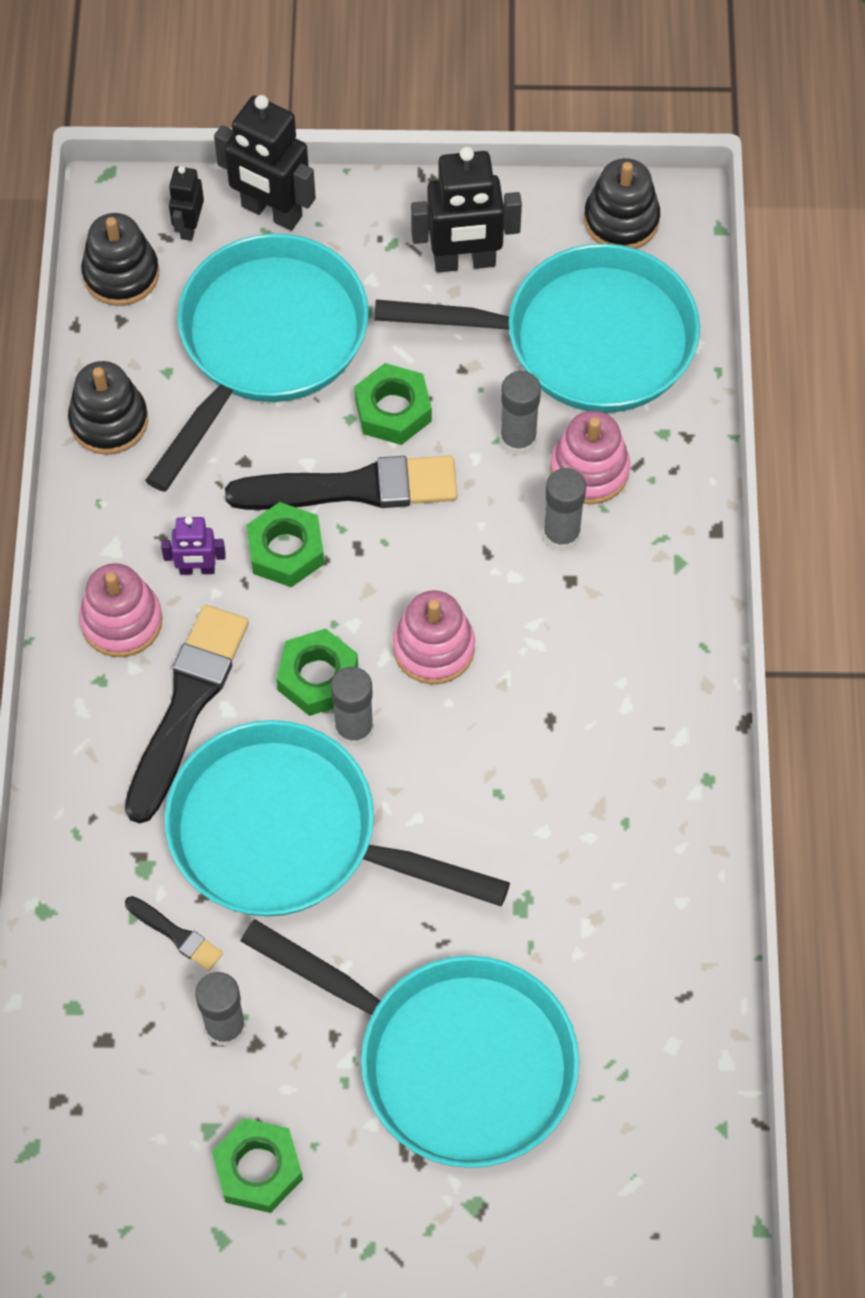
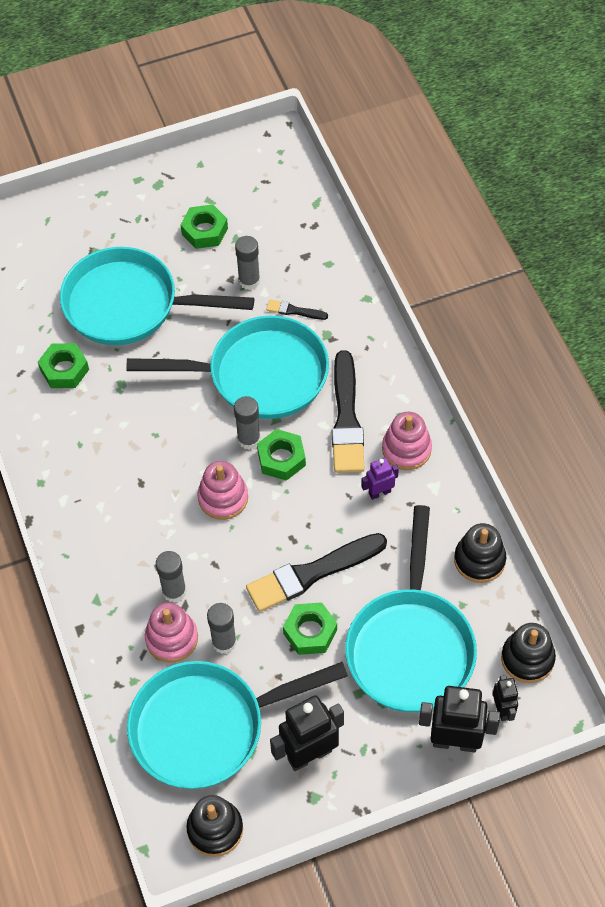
camera: 160 degrees right, 5 degrees down
(286, 550) = (334, 522): green nut -> green nut (64, 370)

